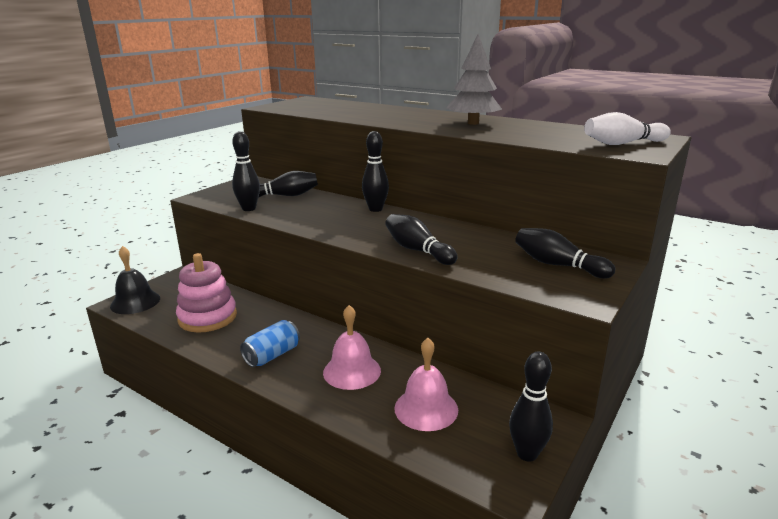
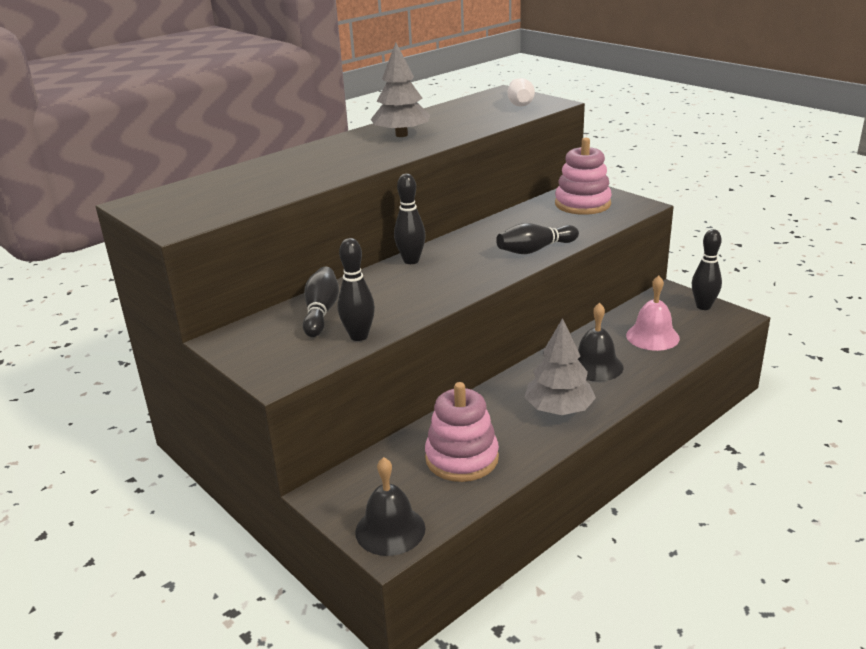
camera: 75 degrees left, 5 degrees up
(272, 355) = (559, 410): blue can -> grey tree
(352, 371) = (595, 366): pink bell -> black bell
(557, 265) = (582, 204): black bowling pin -> pink stacking toy

